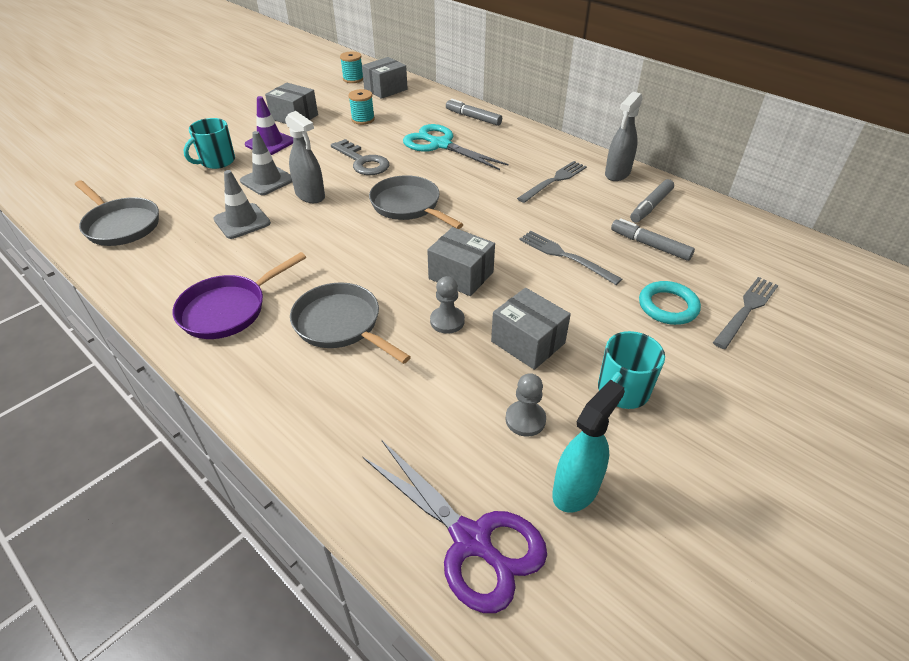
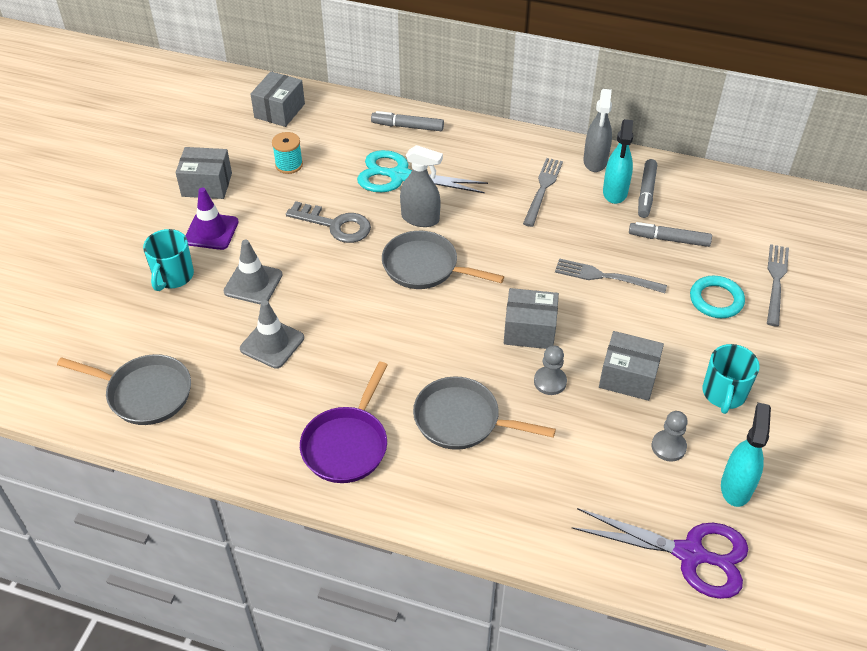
camera: 25 degrees left, 5 degrees up
(310, 195) = (316, 287): grey spray bottle -> grey spray bottle (420, 218)
(353, 79) = (228, 105): turquoise spool -> none
(620, 198) = (615, 192): none -> turquoise spray bottle

